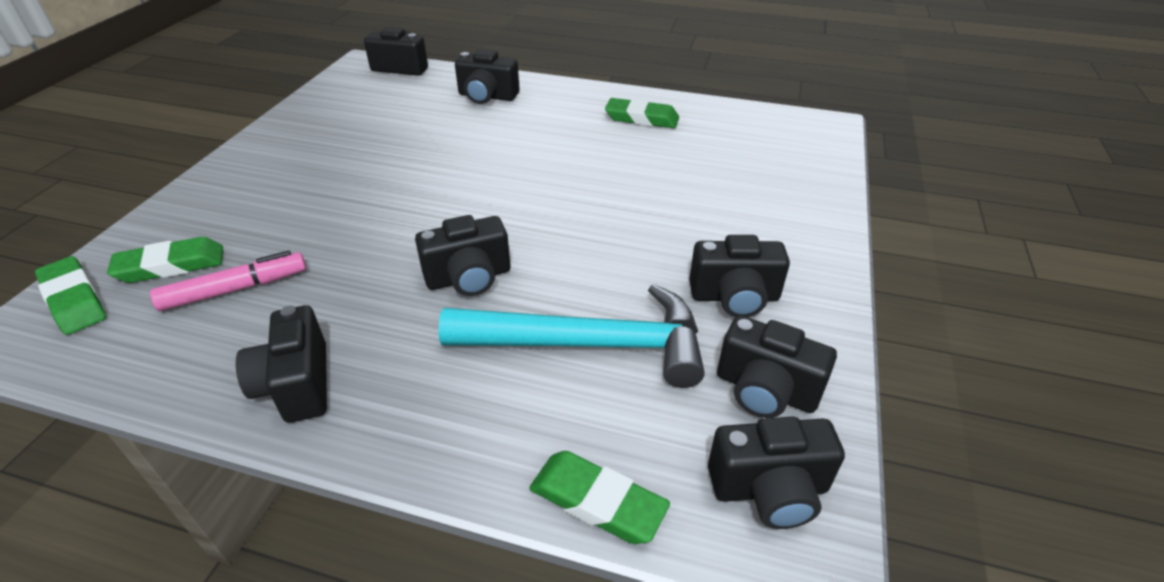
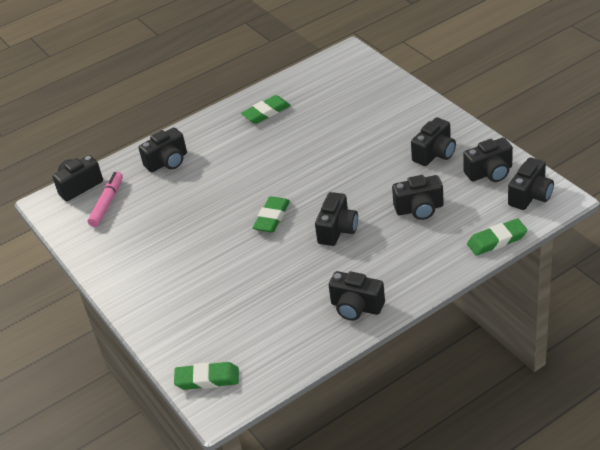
camera: 45 degrees left, 0 degrees up
(171, 266) = (213, 337): green eraser -> green eraser (272, 217)
(234, 289) = (261, 315): pink marker -> pink marker (107, 203)
(590, 344) = (419, 209): turquoise hammer -> black camera

